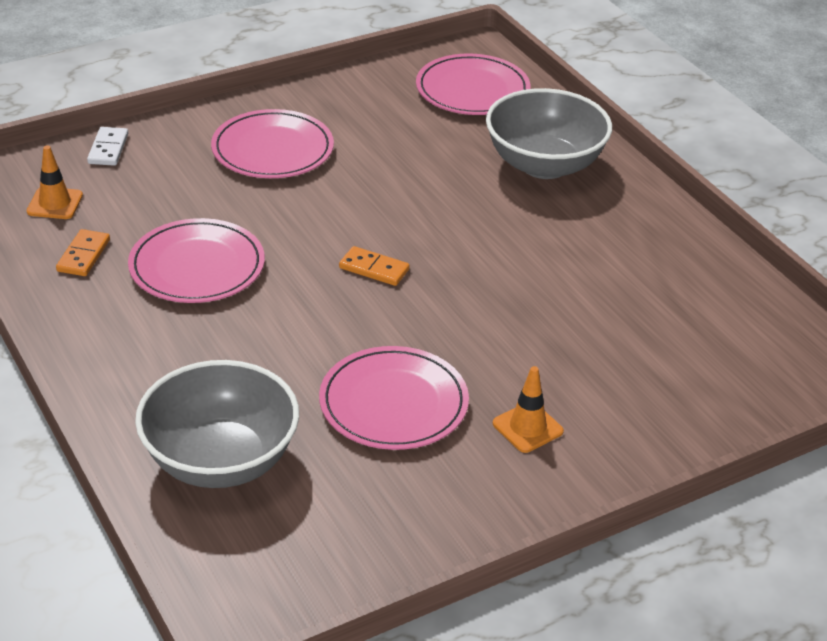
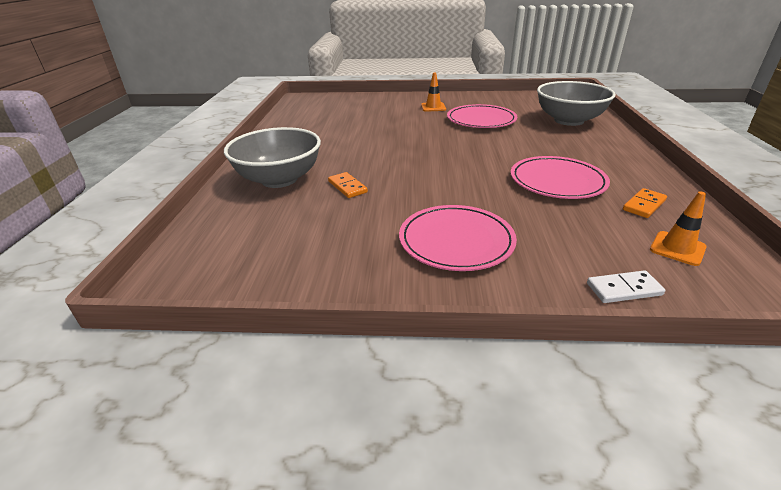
camera: 145 degrees left, 5 degrees down
(108, 149) = (624, 289): white domino -> white domino turned 45 degrees clockwise
(374, 269) = (446, 158): orange domino -> orange domino (347, 187)
(472, 90) = (234, 243): pink plate -> none

